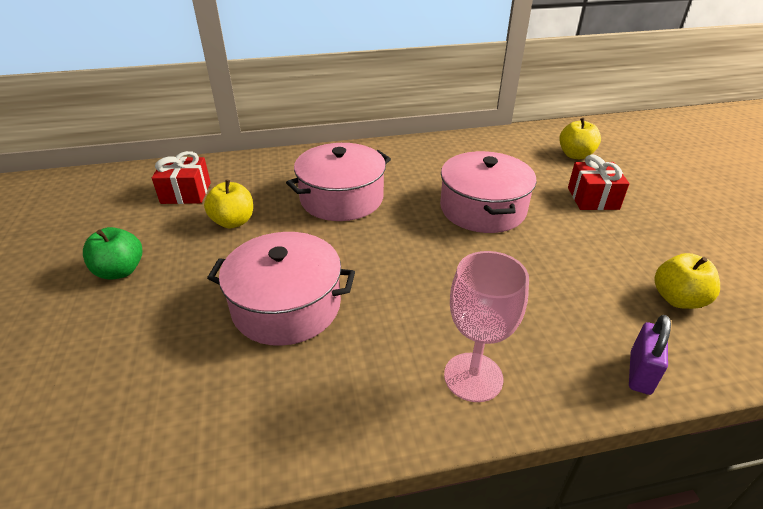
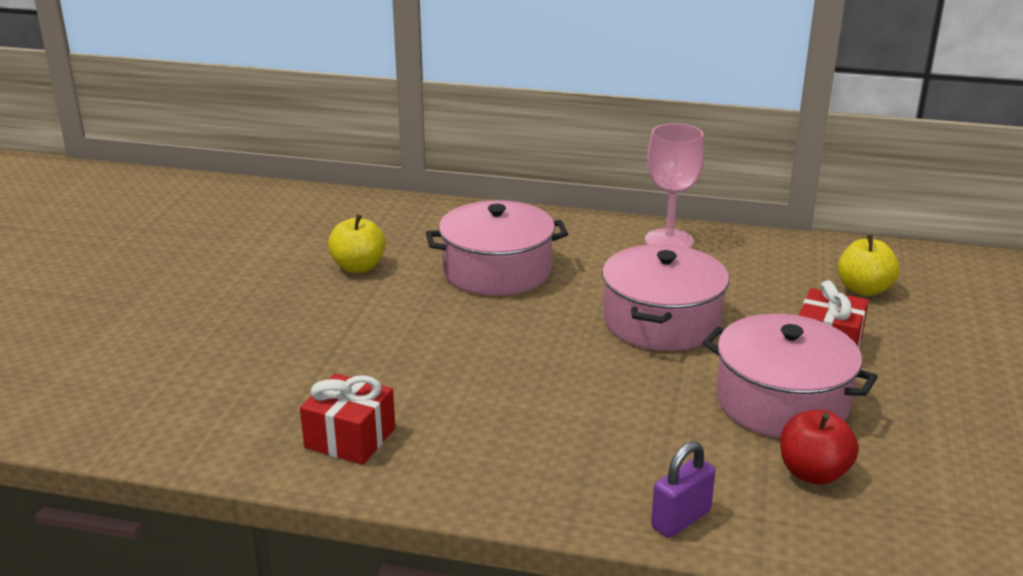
camera: 25 degrees right, 10 degrees down
(120, 271) = (219, 286): green apple -> none
(186, 193) = (329, 226): red gift -> red gift (350, 438)
(286, 306) = (355, 358): pink pot -> pink pot (781, 401)
(473, 377) = (492, 468): pink goblet -> pink goblet (669, 241)
(677, 299) = (813, 473): yellow apple -> red apple

